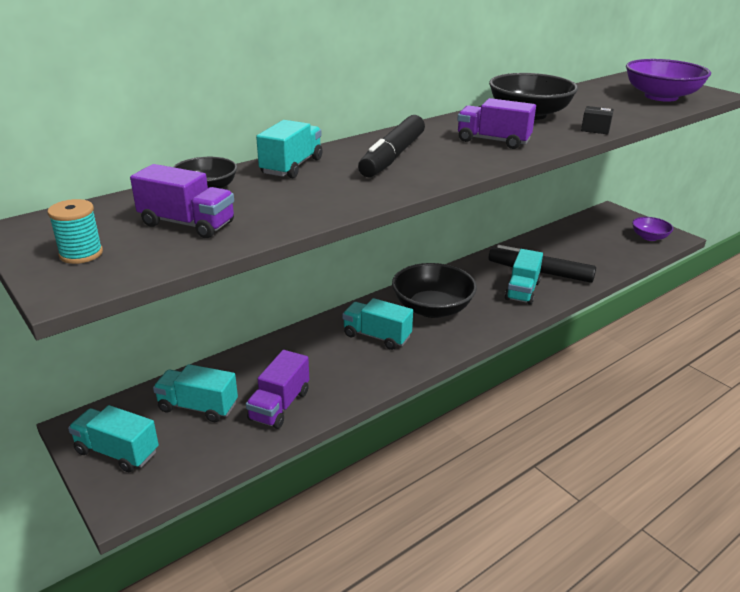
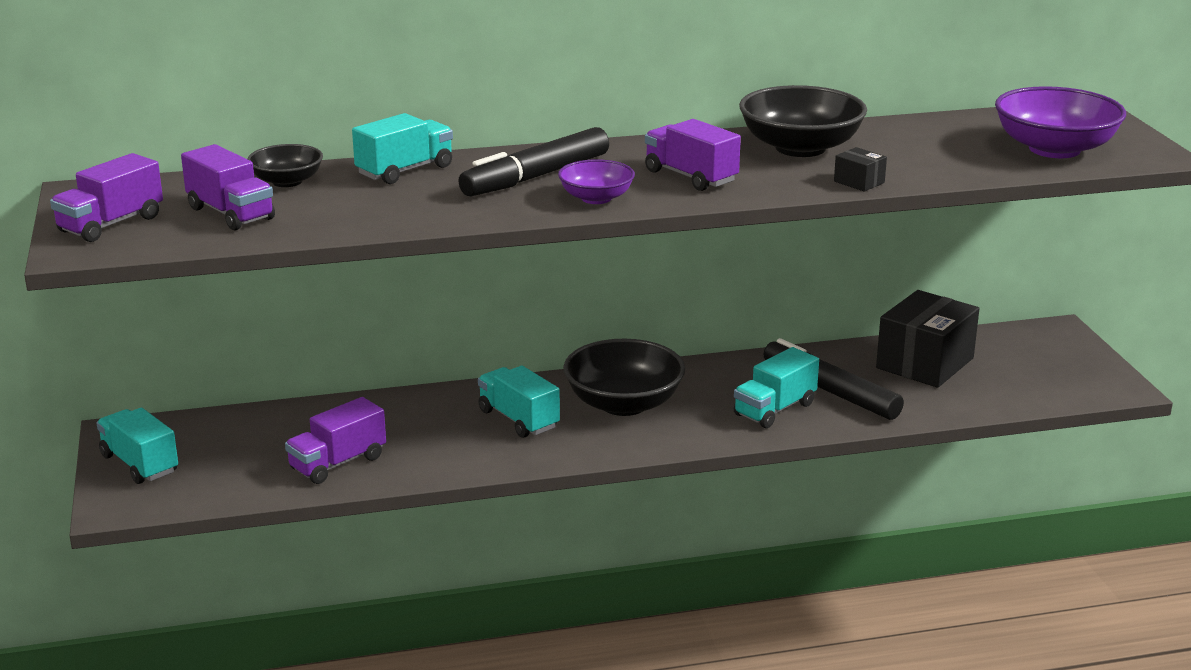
camera: 25 degrees right, 5 degrees down
(81, 254) = (111, 224): turquoise spool -> purple truck
(198, 407) = (250, 443): turquoise truck -> none
(569, 243) = (925, 363): none -> black box
(649, 237) = (1072, 380): purple bowl -> purple bowl (596, 198)

